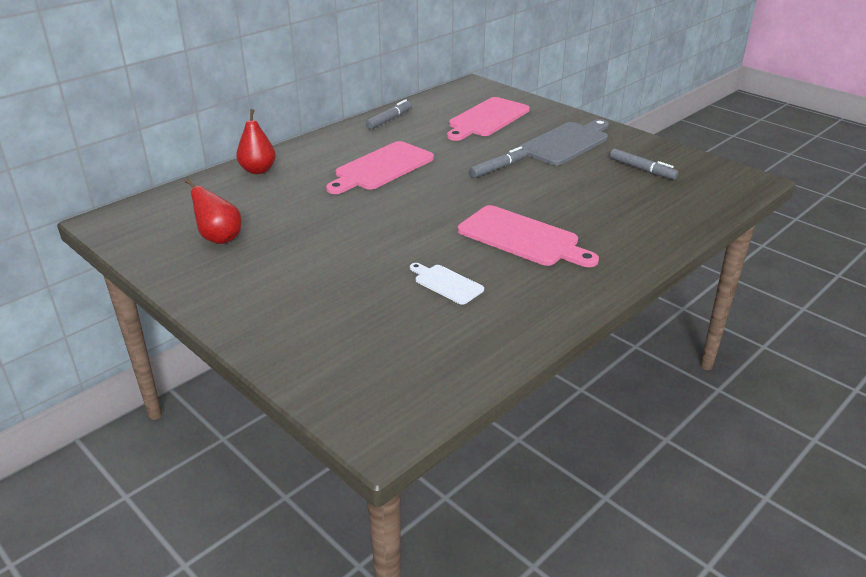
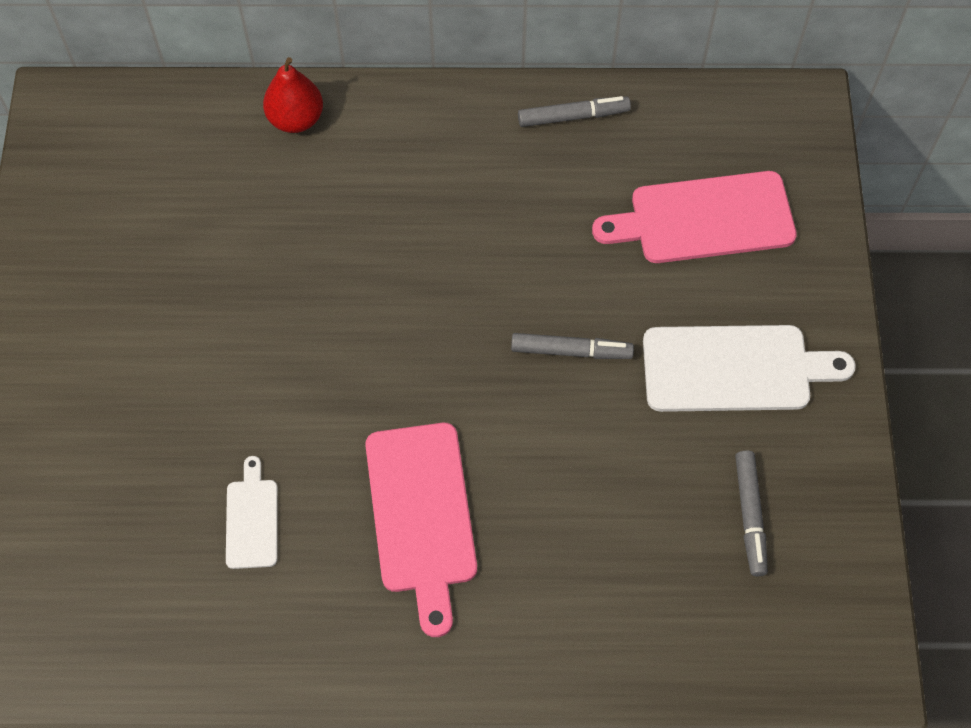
camera: 45 degrees right, 30 degrees up
(219, 238) = (129, 234): red pear -> none
(381, 168) = (435, 230): pink cutting board -> none
(566, 143) = (734, 369): grey cutting board -> white cutting board

